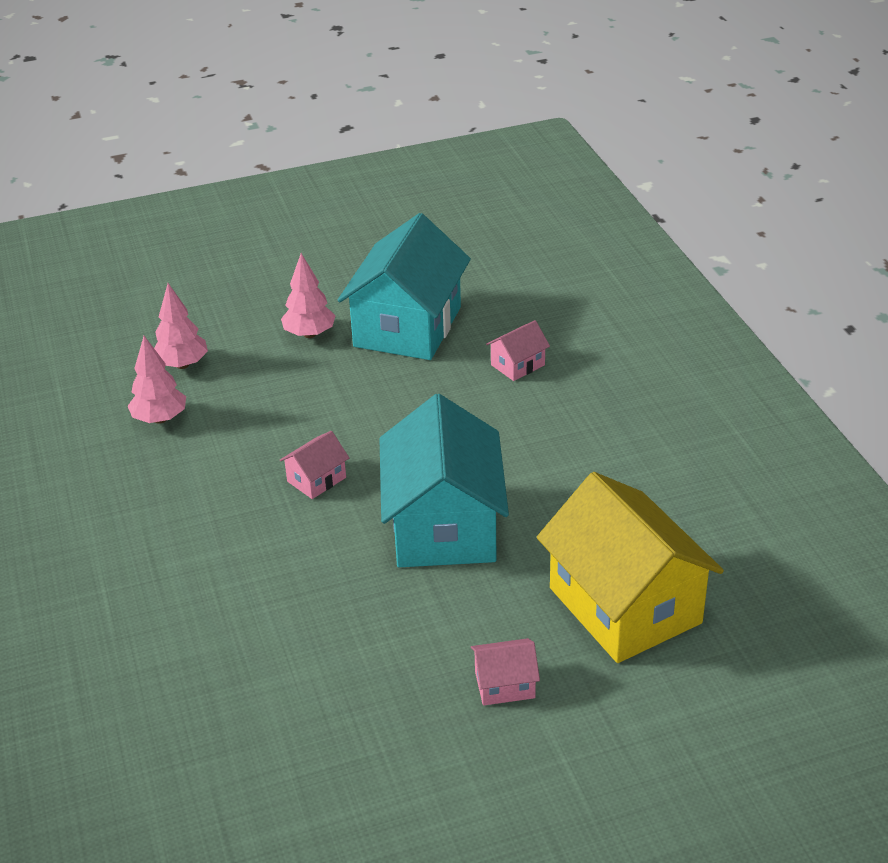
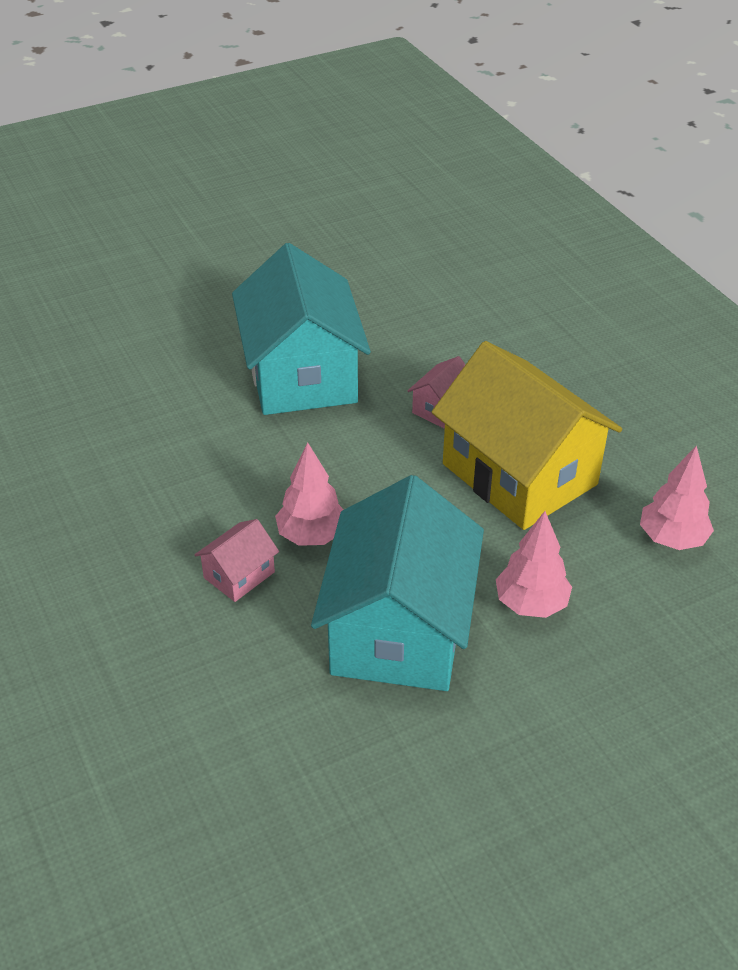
camera: 170 degrees right, 5 degrees up
(160, 419) = (648, 462): pink tree -> pink tree (312, 536)
(504, 684) = (235, 266): pink house -> none
(625, 605) = (134, 323): yellow house -> yellow house (519, 474)

